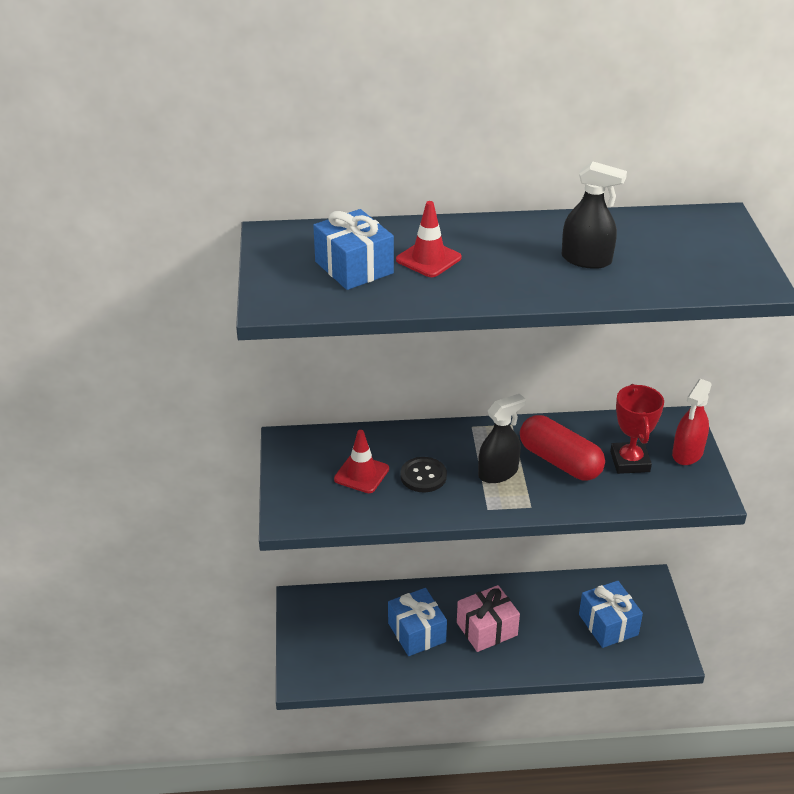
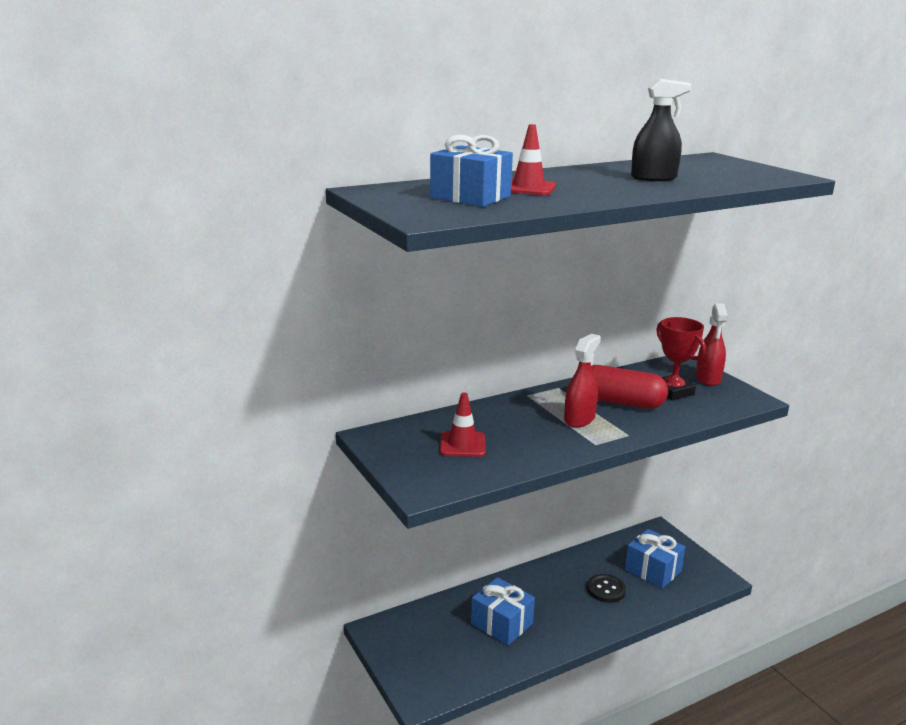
camera: 25 degrees left, 15 degrees down
(423, 476) = (519, 434): black button -> black button (606, 589)
(487, 629) = (560, 602): pink gift -> none
(498, 472) = (579, 419): black spray bottle -> red spray bottle

